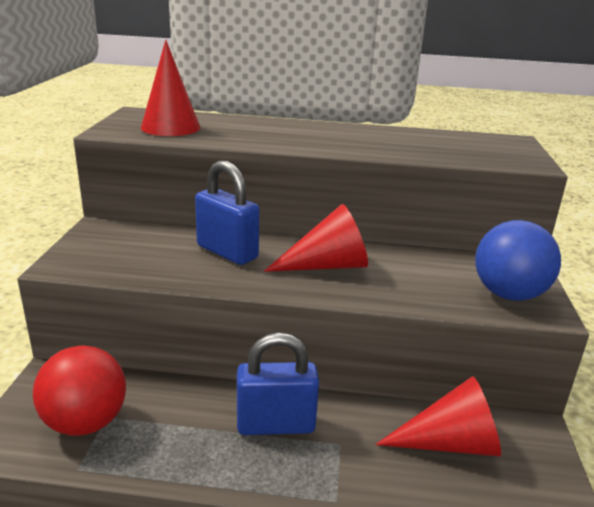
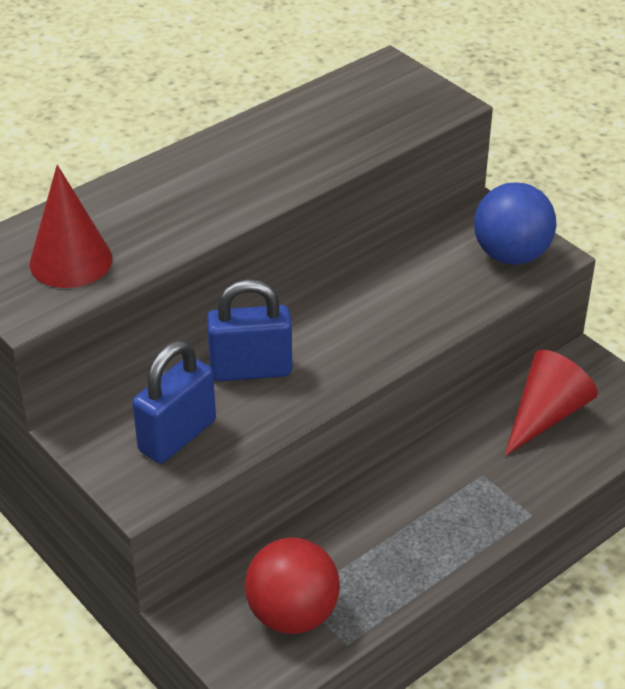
camera: 45 degrees left, 15 degrees up
(275, 425) = (424, 497): blue padlock -> blue padlock (177, 436)
(327, 265) = (351, 322): red cone -> none

